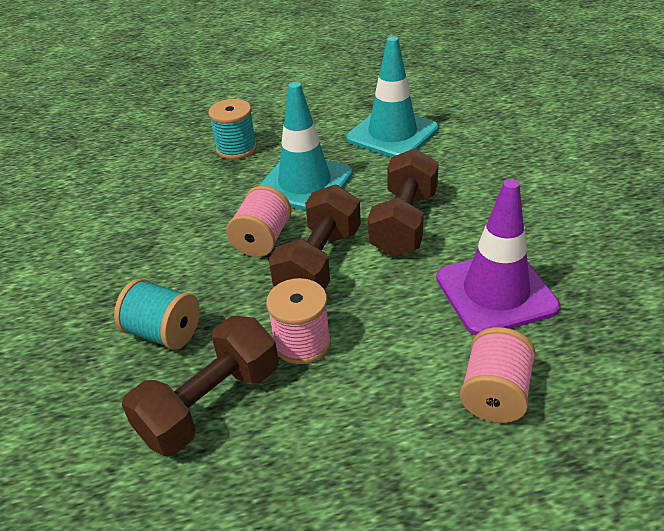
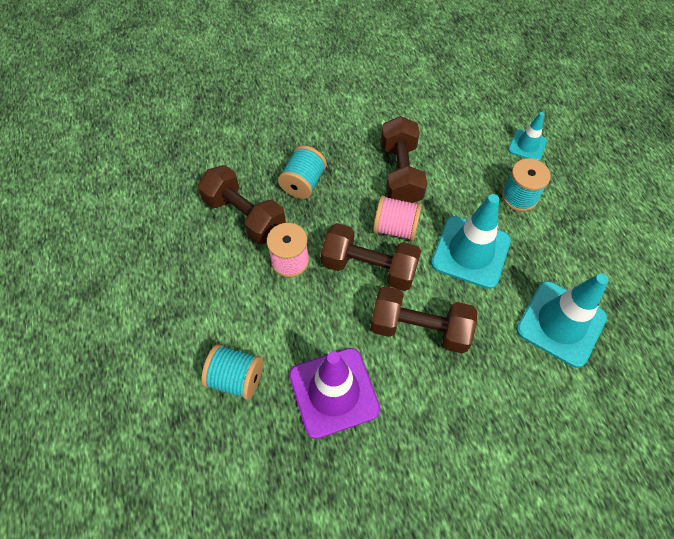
camera: 85 degrees right, 20 degrees up
(166, 139) = (527, 145): none -> turquoise traffic cone
(176, 234) = (400, 173): none -> brown dumbbell
(495, 394) = (236, 378): pink spool -> turquoise spool

